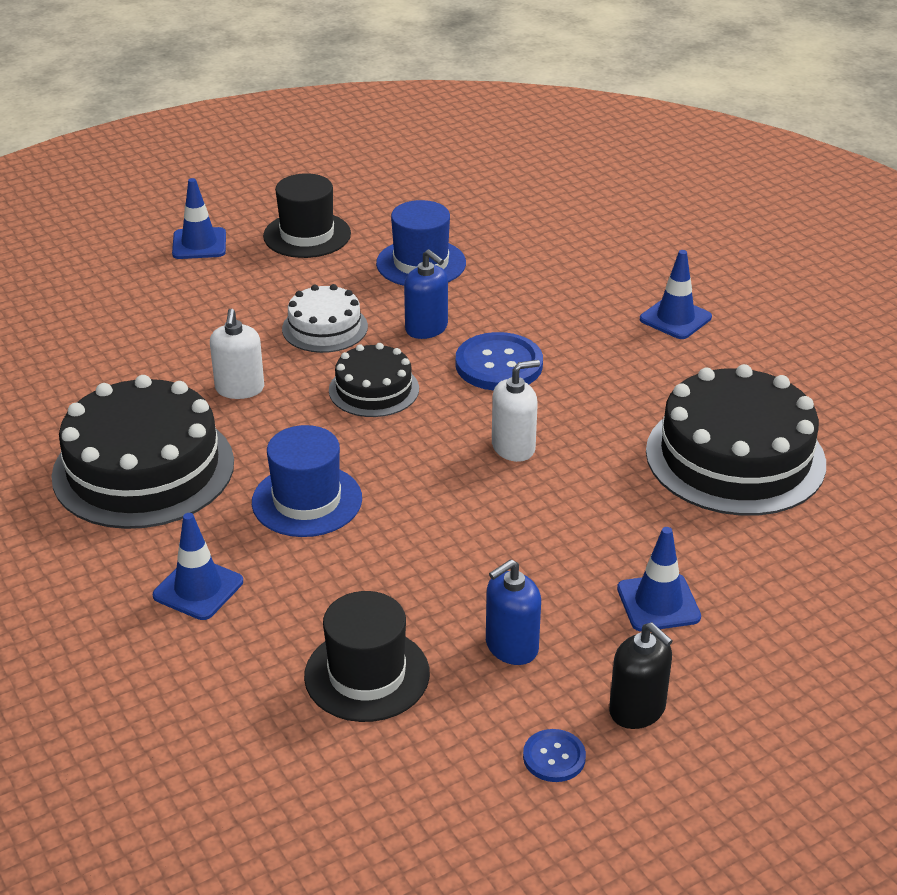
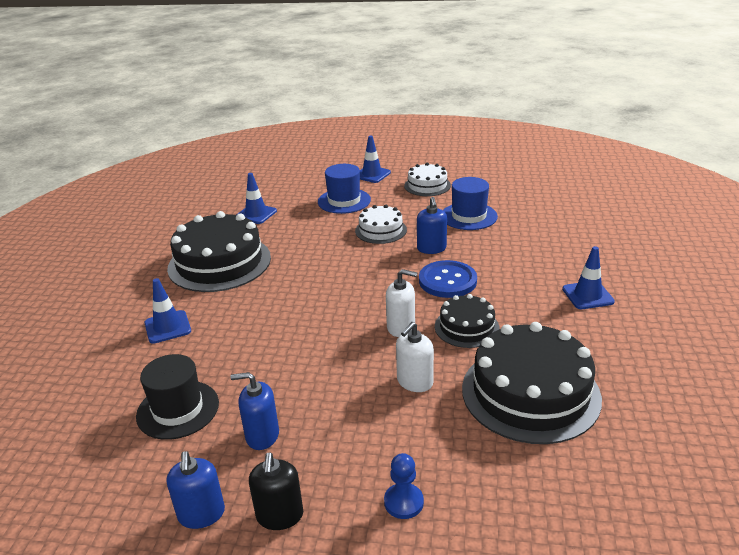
camera: 40 degrees right, 5 degrees down
(239, 389) = (305, 243): white soap dispenser -> white soap dispenser (414, 382)
(307, 235) = (427, 185): black hat -> white cake
(307, 500) = (266, 308): blue hat -> blue hat (344, 201)
(374, 389) = (366, 268): black cake -> black cake (466, 327)
(554, 757) = (201, 514): blue button -> blue soap dispenser
(658, 603) = (372, 457): blue traffic cone -> blue traffic cone (256, 214)
(739, 628) = (403, 502): none -> blue pawn

